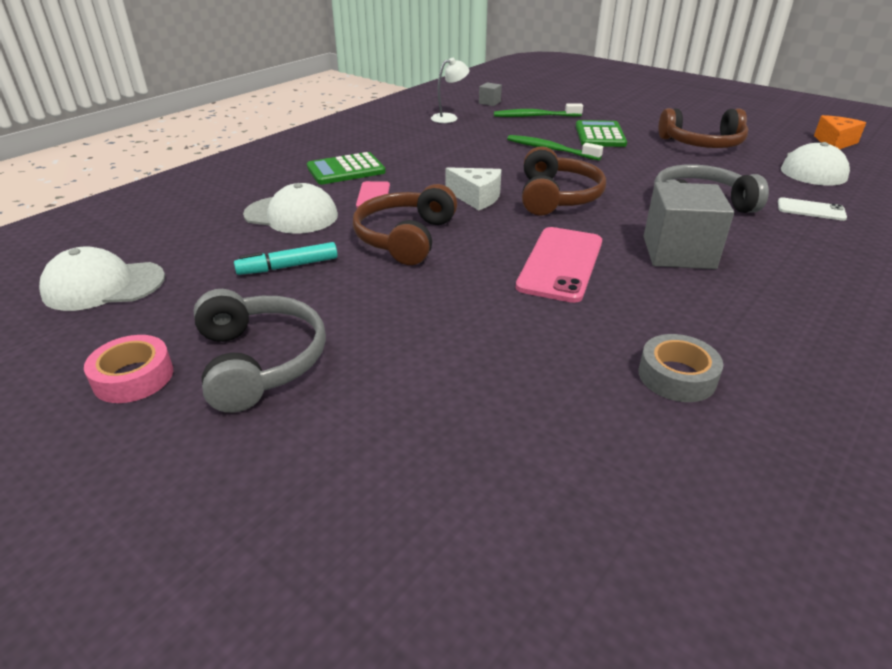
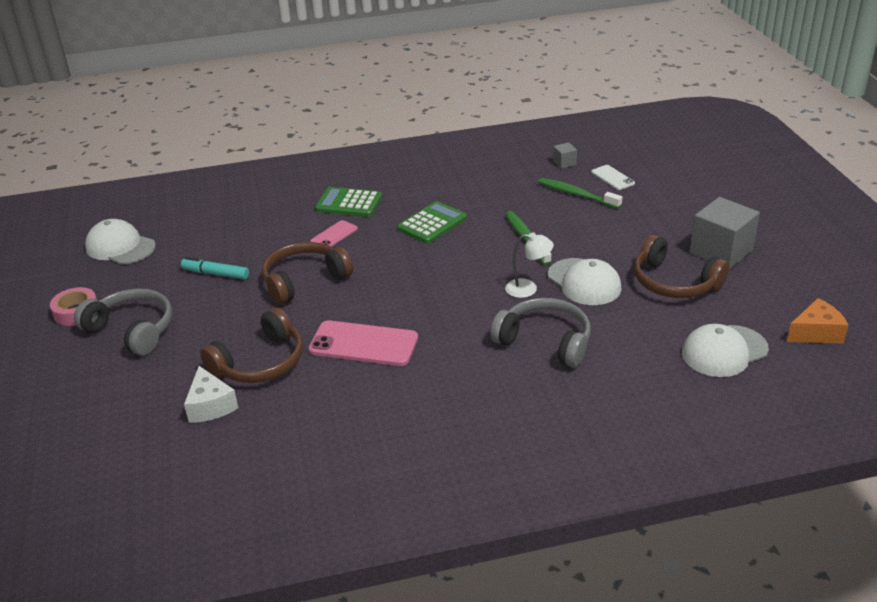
camera: 40 degrees right, 0 degrees up
(260, 361) = (132, 330): grey headphones -> grey headphones turned 75 degrees counterclockwise
(291, 215) = (265, 233): white cap -> white cap (584, 282)
(449, 118) = (501, 171): white lamp -> white lamp (528, 289)
(476, 198) = (396, 265): white cheese -> white cheese (210, 406)
(557, 197) = (453, 288): brown headphones -> brown headphones (260, 362)
(560, 264) = (363, 344): pink phone -> pink phone turned 45 degrees clockwise
(600, 135) = (596, 237): green calculator -> green calculator (432, 223)
(677, 376) = (304, 446): grey tape -> none
(678, 252) = (454, 372): grey cube -> grey cube (721, 251)
(811, 210) = (630, 386): white phone -> white phone (612, 178)

